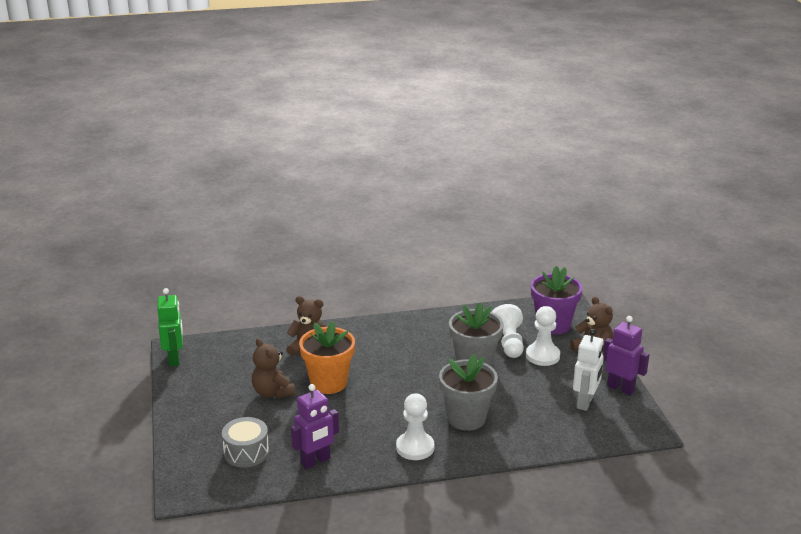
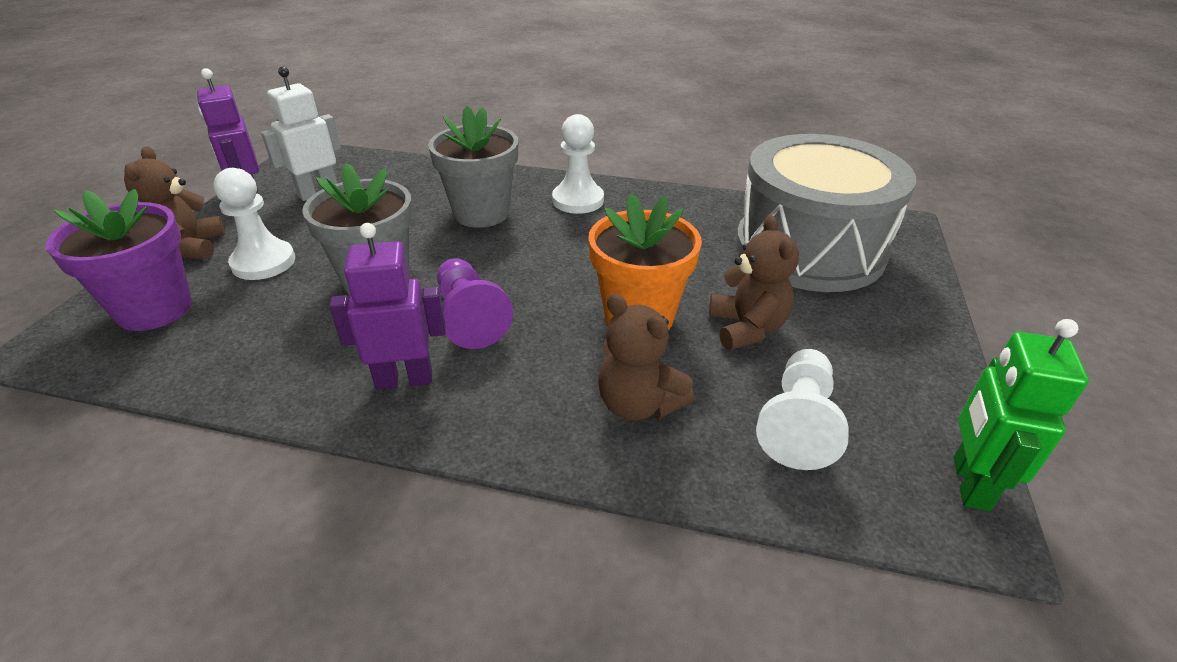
camera: 155 degrees left, 10 degrees up
(246, 452) = (809, 249): grey drum -> grey drum, size x2.17
(315, 461) = (714, 216): purple robot -> purple robot (404, 379)
(409, 360) = (469, 318): none -> purple pawn
(508, 342) = (274, 300): white pawn -> white pawn (798, 424)

